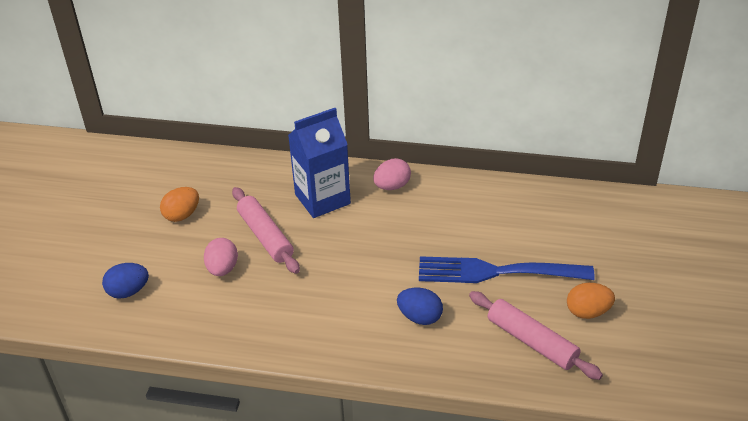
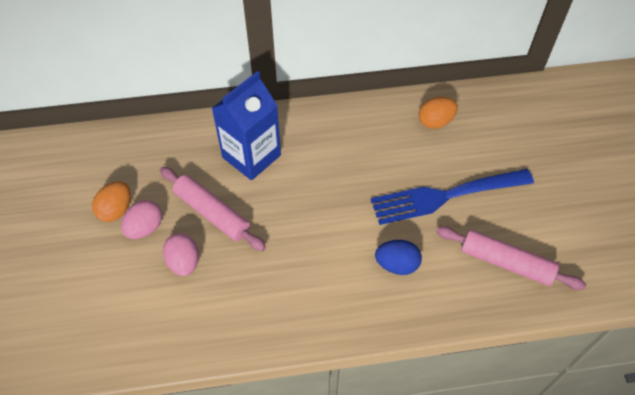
camera: 20 degrees left, 15 degrees up
(128, 291) = (96, 316): blue egg -> none
(392, 186) = (312, 126): pink egg -> pink egg (145, 228)
(587, 312) = (540, 217): orange egg -> orange egg (435, 122)

